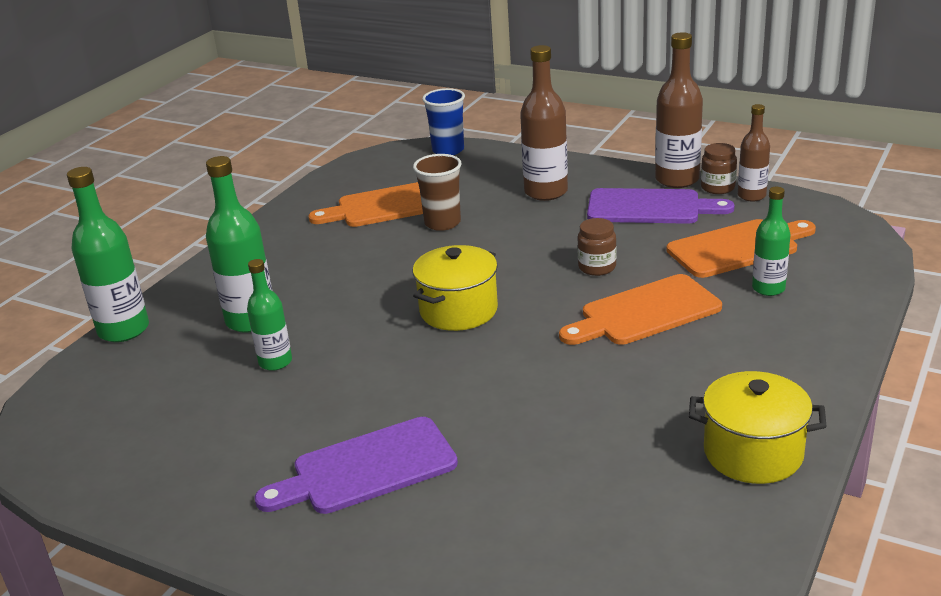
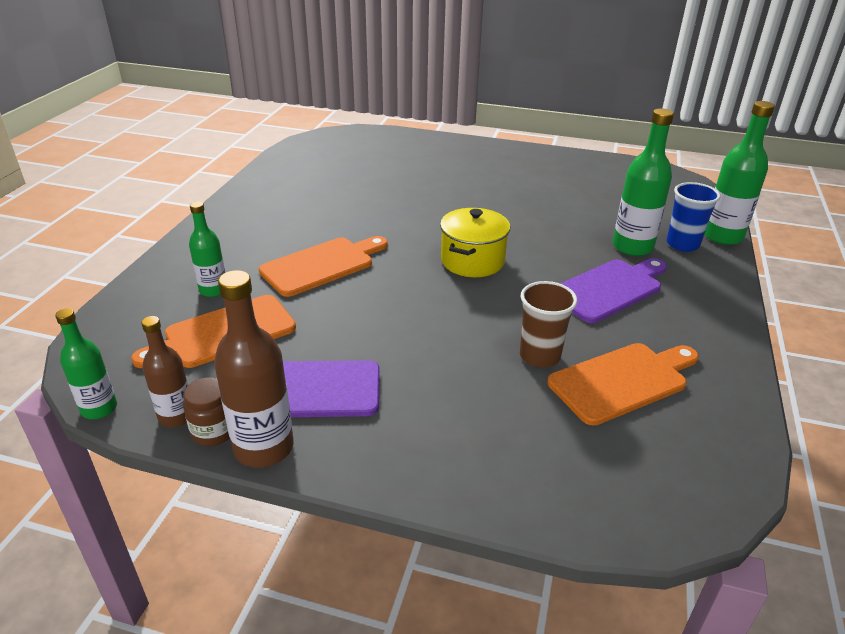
camera: 165 degrees right, 5 degrees up
(275, 362) = (582, 221): green bottle -> green bottle (99, 408)
(367, 468) = (479, 175): purple cutting board -> purple cutting board (609, 289)
(448, 150) = (621, 516): blue cup -> blue cup (682, 244)
(546, 192) = (437, 415): brown bottle -> none
(597, 267) = (363, 305): brown jar -> none
(753, 453) = (268, 189): yellow pot -> none

